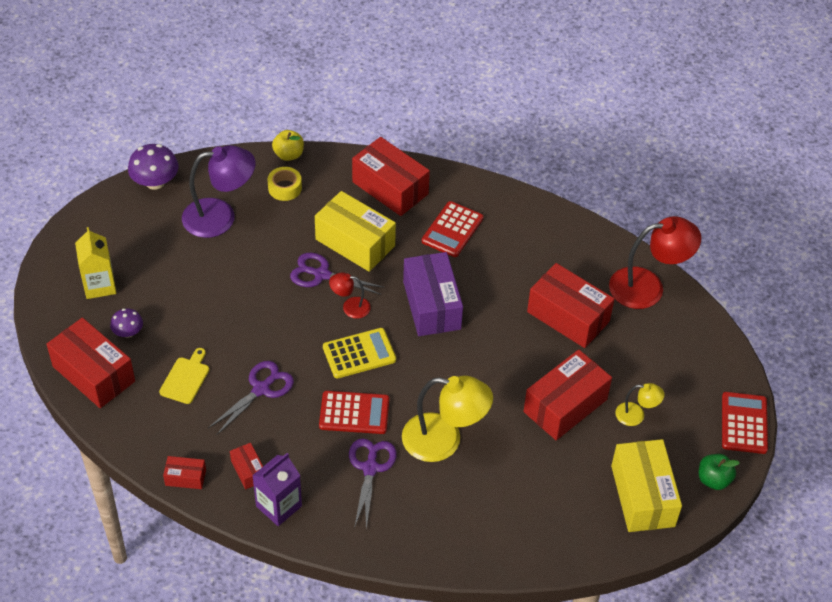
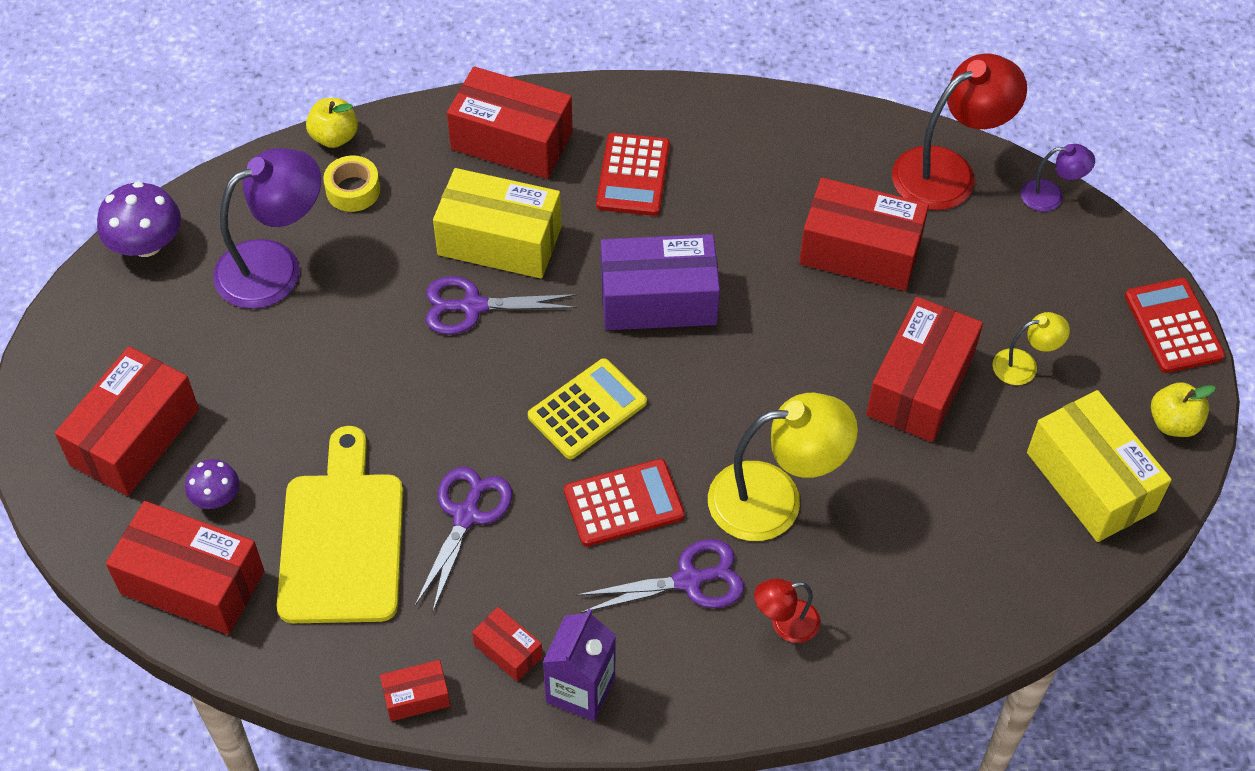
camera: 20 degrees left, 5 degrees up
(99, 285) = (134, 437): yellow carton -> red box
(185, 378) = (342, 539): yellow cutting board -> yellow cutting board, size x2.03
(350, 307) = (539, 342): red lamp -> red lamp (785, 624)
(370, 468) = (688, 580): purple scissors -> purple scissors turned 90 degrees clockwise
(432, 305) = (658, 299): purple box -> purple box turned 60 degrees counterclockwise
(706, 321) = (1051, 196): none -> purple lamp
(713, 480) = (1173, 423): green apple -> yellow apple

